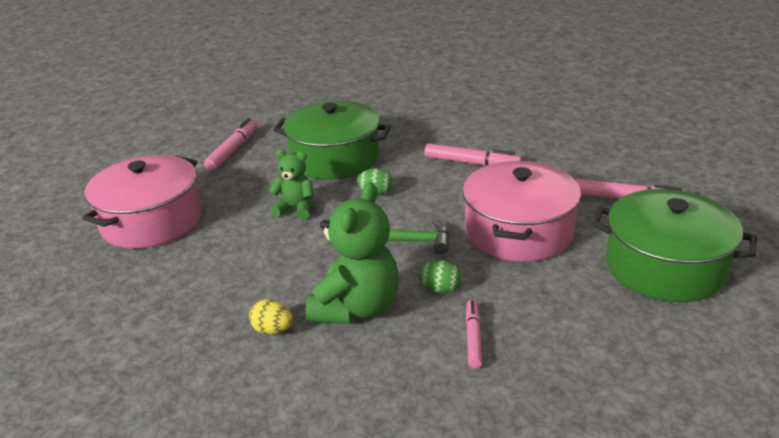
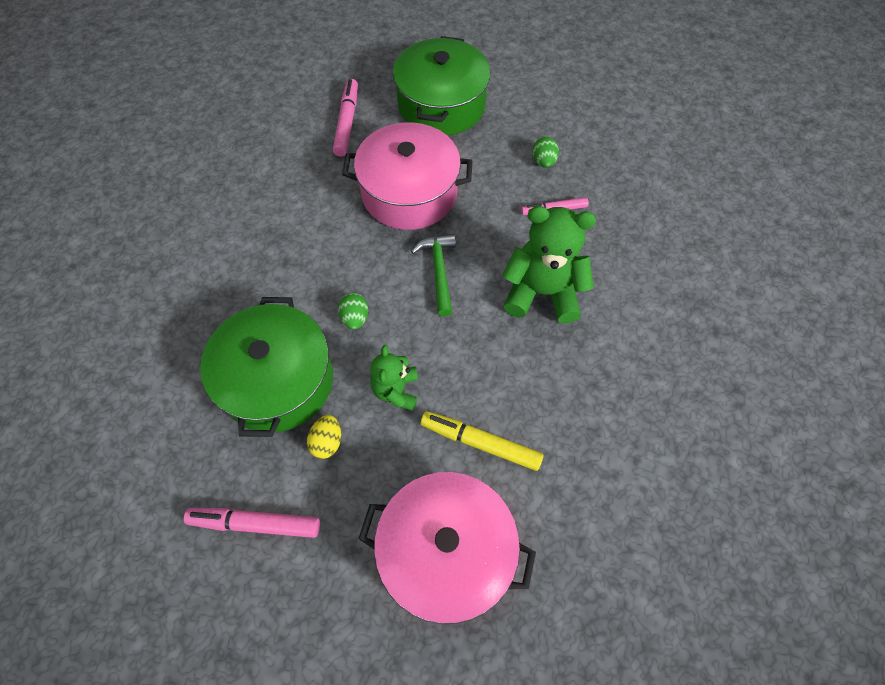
camera: 105 degrees left, 30 degrees up
(221, 246) = (480, 443): none -> yellow marker
(273, 330) = (589, 348): yellow egg -> yellow egg (327, 442)
(440, 289) = (503, 238): green egg -> green egg (543, 161)
(471, 163) = (285, 240): pink marker -> none

